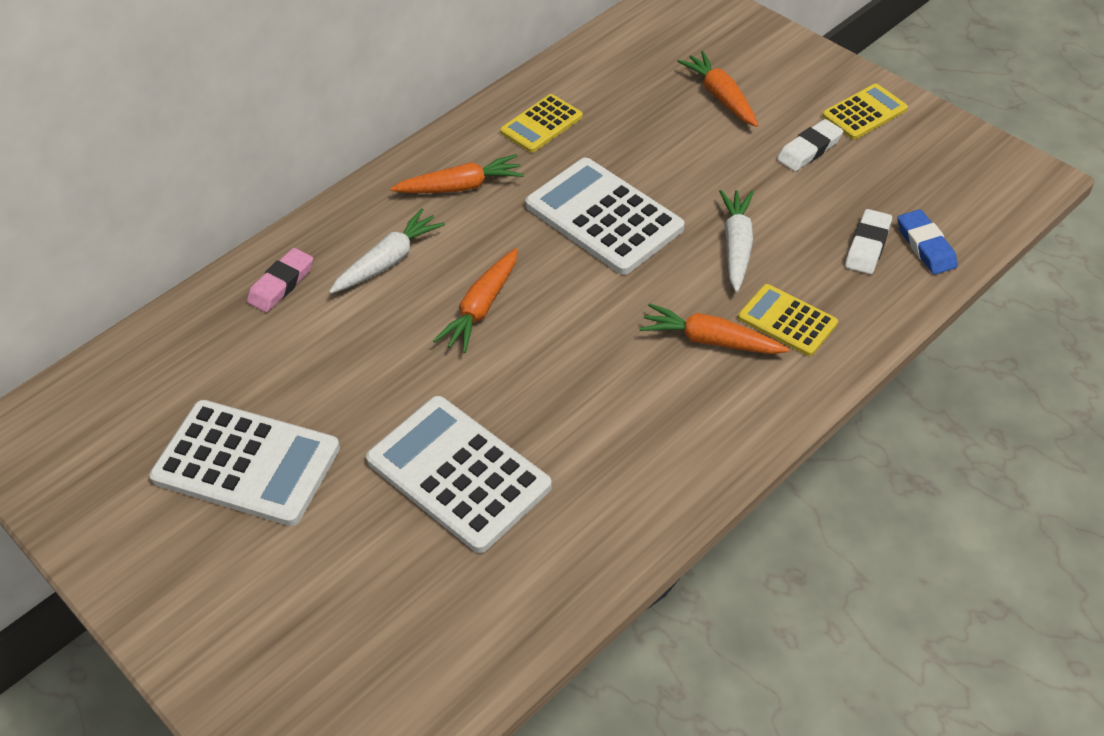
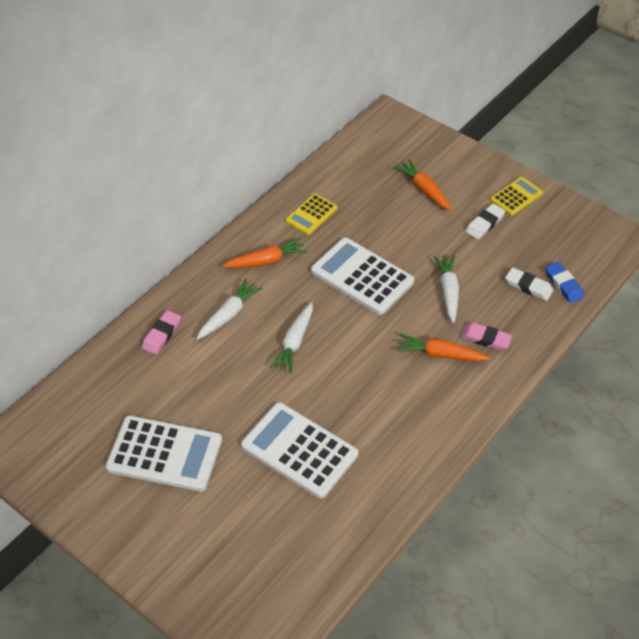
camera: 10 degrees left, 0 degrees up
(481, 308) = (294, 342): orange carrot -> white carrot
(787, 321) = (485, 339): yellow calculator -> pink eraser
(867, 245) = (528, 286): white eraser -> white eraser turned 75 degrees counterclockwise

